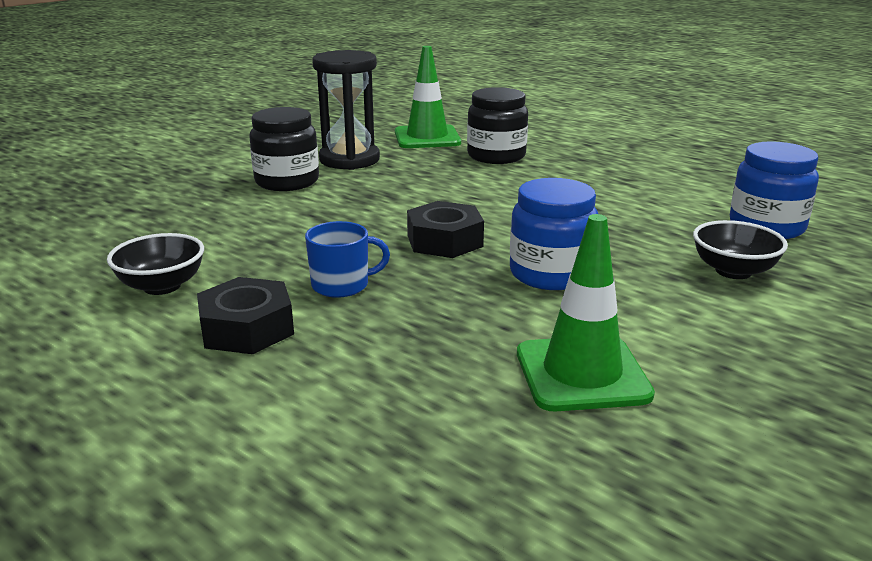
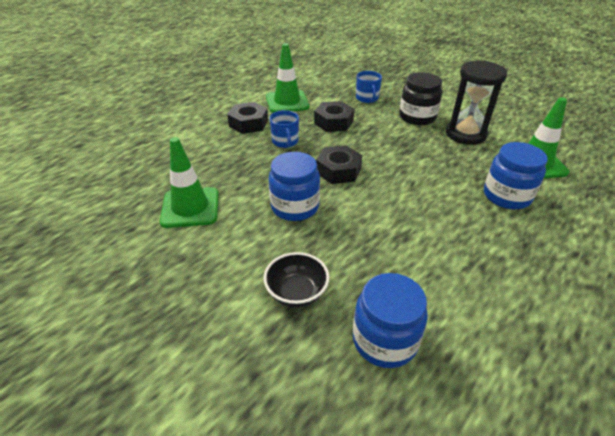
camera: 90 degrees right, 15 degrees up
(162, 286) = (287, 102): black bowl -> green traffic cone
(196, 212) = (367, 98): none -> blue mug
(278, 241) = (333, 122): none -> black nut
(496, 156) = (506, 196): black jar -> blue jar

